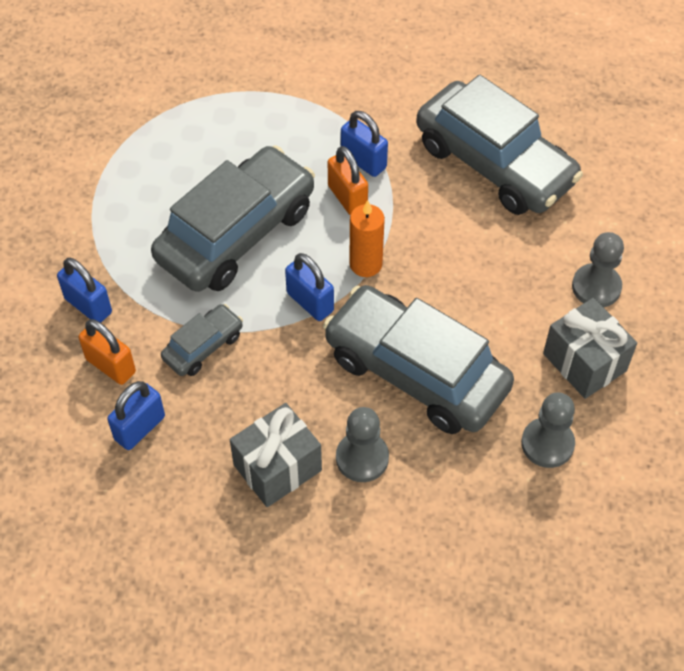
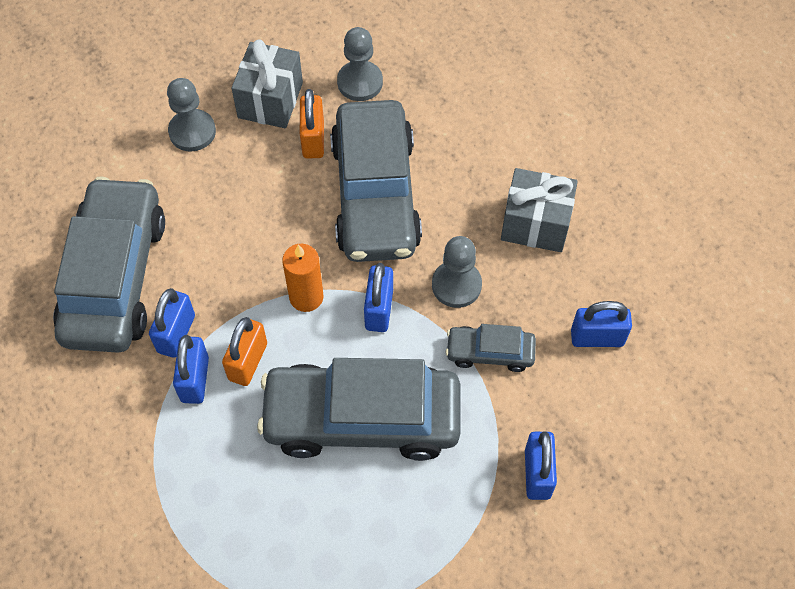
camera: 130 degrees left, 5 degrees up
(110, 366) = (570, 405): orange padlock -> orange padlock (313, 139)
(362, 458) = (476, 179): grey pawn -> grey pawn (456, 285)
(411, 171) = (176, 334): none -> blue padlock

